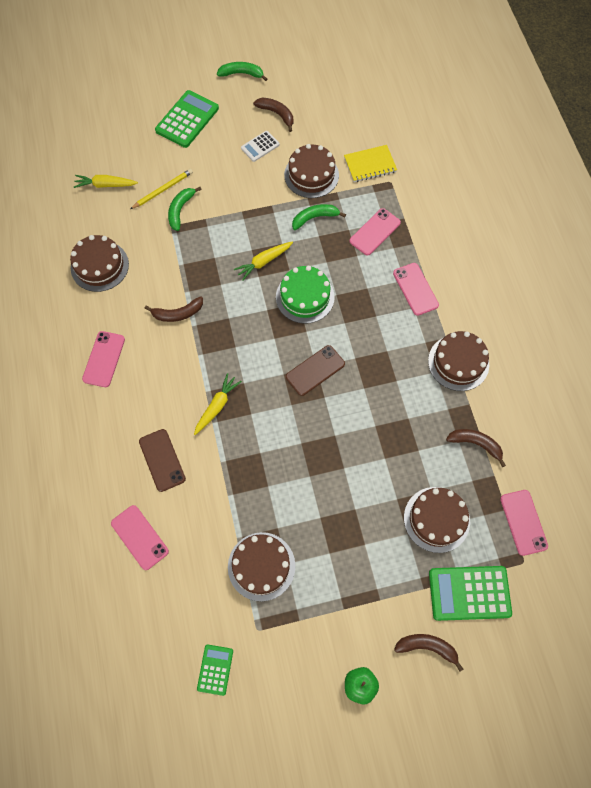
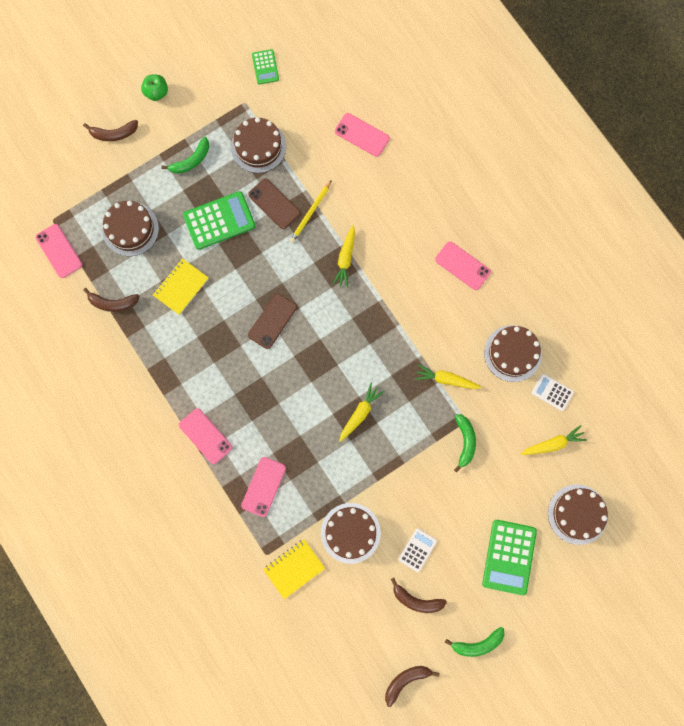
camera: 160 degrees right, 10 degrees up
(83, 223) = (552, 392): none -> white calculator
(104, 359) = (462, 266): pink phone -> pink phone turned 45 degrees counterclockwise
(162, 460) = (371, 198): brown phone -> brown phone (274, 204)
(163, 190) = (493, 459): yellow pencil -> yellow pencil (310, 213)
(172, 264) = (446, 379): none -> yellow carrot
(178, 313) = (417, 331): brown banana -> brown banana (406, 681)
(305, 297) = (307, 390): green cake -> none
(314, 218) = (329, 481): green banana -> green banana (191, 160)
(398, 436) = (181, 287): none -> yellow notebook
(458, 362) = (146, 374): brown cake -> brown cake (577, 514)
(469, 593) = (91, 182): green calculator -> green calculator (219, 221)

